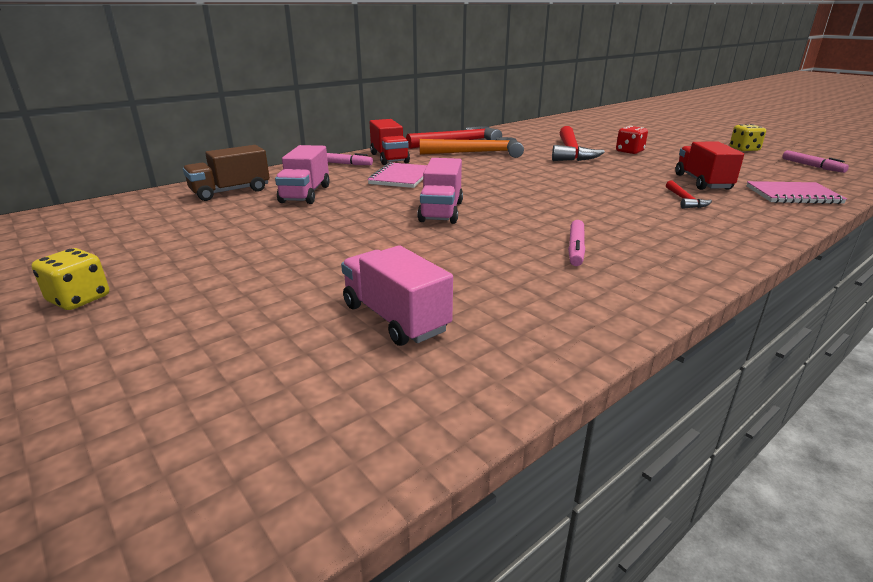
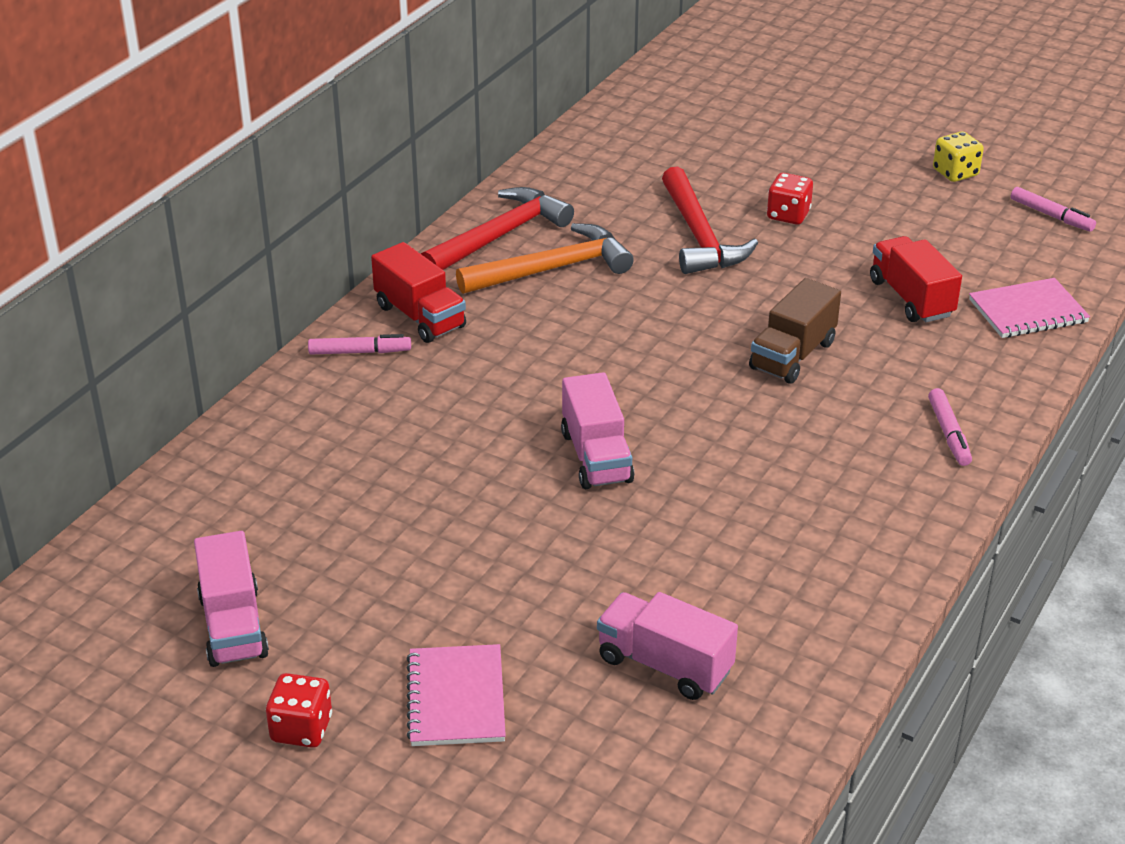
camera: 20 degrees left, 10 degrees up
(79, 299) = (301, 729): yellow dice -> red dice
(231, 192) = (253, 475): brown truck -> brown truck (792, 355)
(305, 194) = (373, 455): pink truck -> pink truck (233, 626)
(401, 177) = (481, 376): pink notebook -> pink notebook (456, 698)
(576, 249) = (797, 500): pink marker -> pink marker (949, 433)
(684, 200) = (897, 355): red hammer -> none

